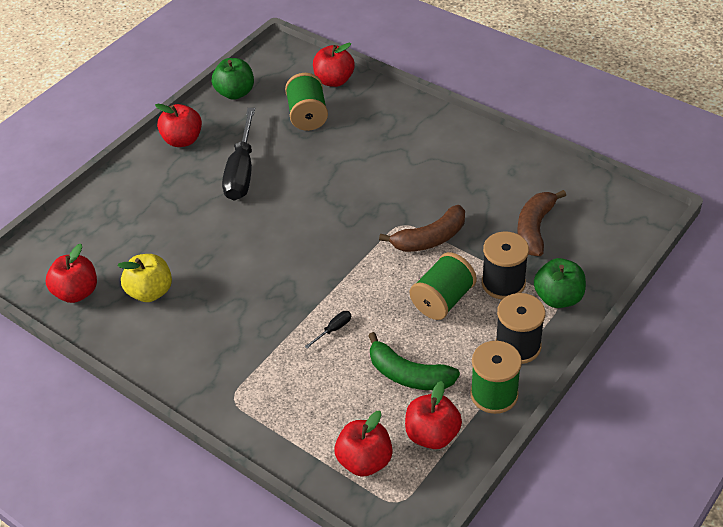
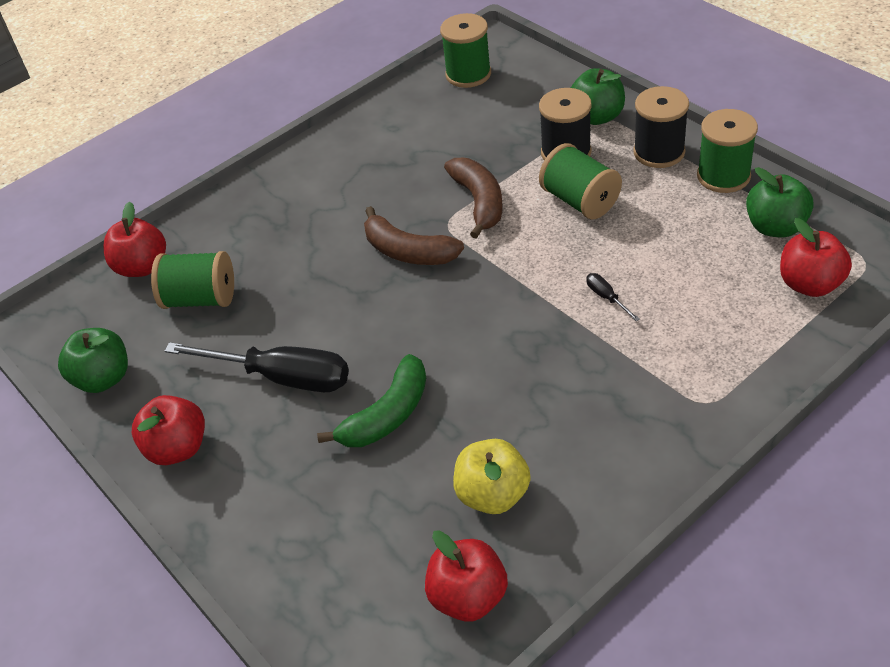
camera: 75 degrees left, 0 degrees up
(408, 375) = (688, 238): green banana -> green banana (387, 415)
(432, 435) = (775, 227): red apple -> green apple
(534, 229) = (490, 121): brown banana -> brown banana (408, 251)
(597, 203) = (468, 74): none -> green spool

